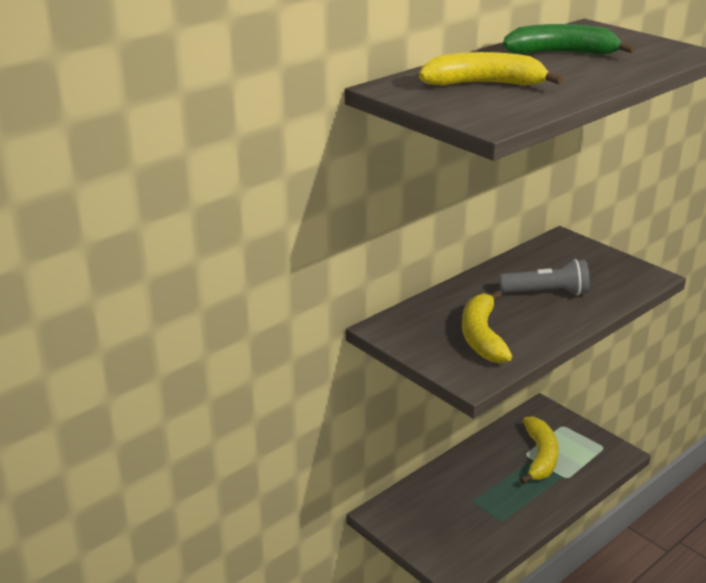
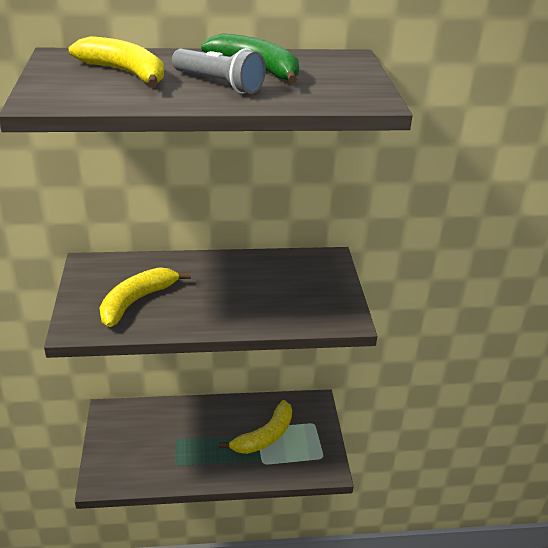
camera: 35 degrees right, 5 degrees up
(546, 292) = (240, 292): grey flashlight -> grey flashlight (219, 84)

